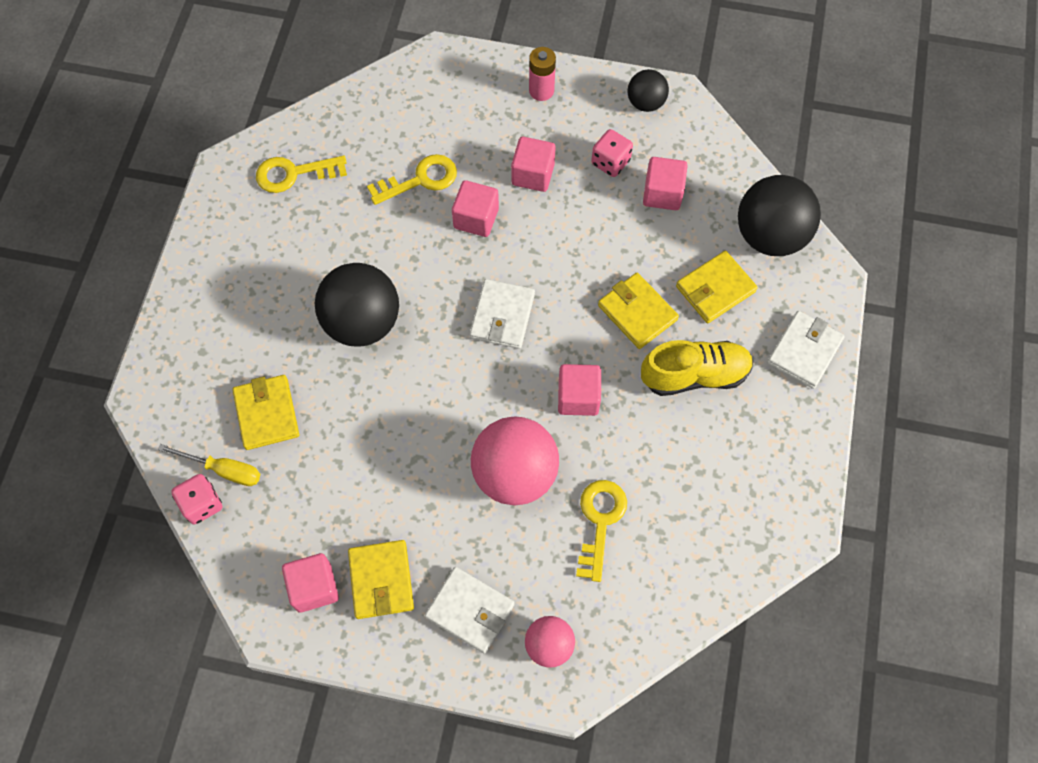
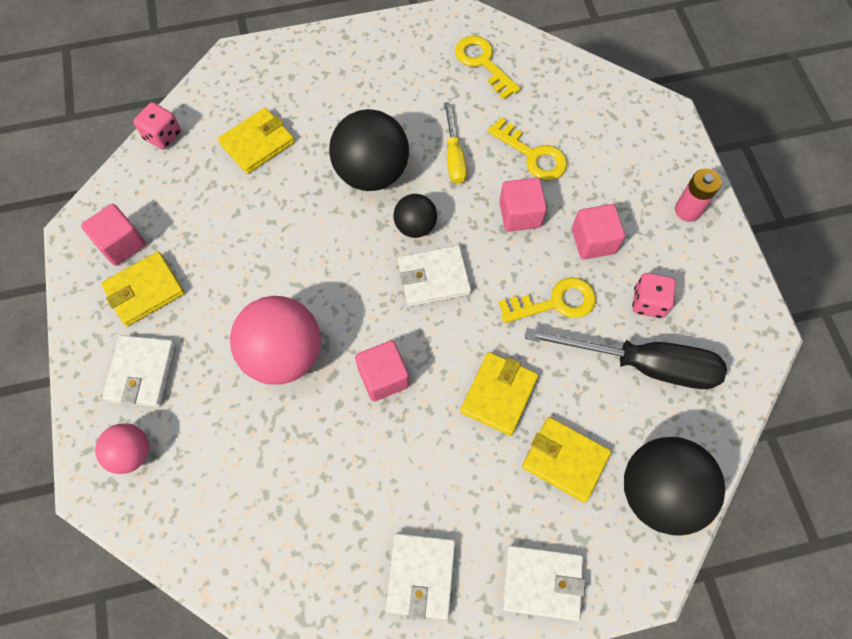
camera: 65 degrees right, 0 degrees up
(223, 470) = (197, 136): yellow screwdriver -> yellow screwdriver (454, 156)
(600, 522) = (266, 449): yellow key -> yellow key (555, 302)
(645, 103) = (736, 307): black ball -> black ball (415, 226)
(662, 193) = (643, 365): pink cube -> black screwdriver
(695, 375) = (459, 477): yellow shoe -> none
(763, 439) = (421, 576): none -> white wallet

